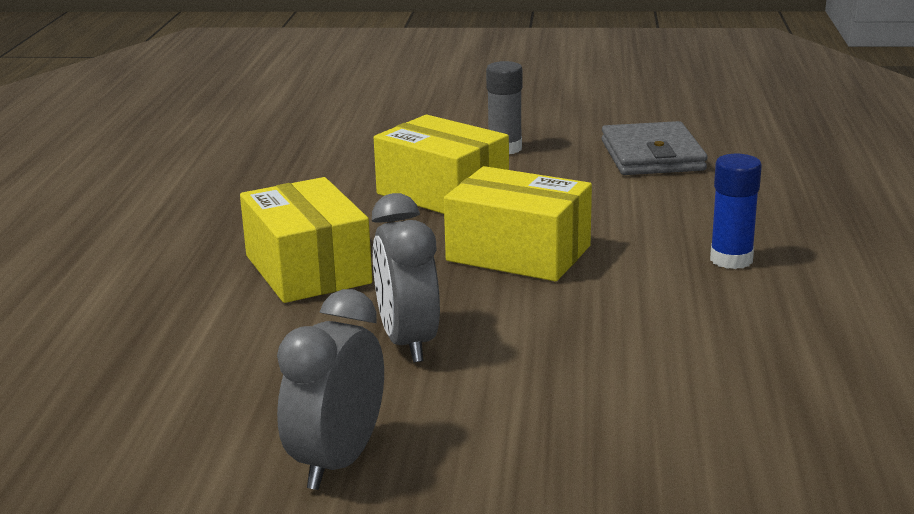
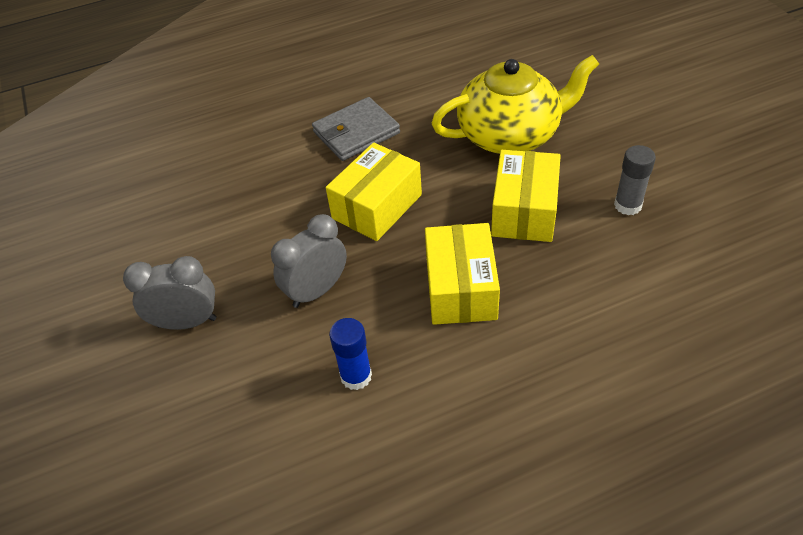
camera: 65 degrees right, 25 degrees up
(307, 170) = (510, 135): none -> yellow teapot
(652, 155) = (690, 291): grey wallet -> grey wallet (356, 132)
(731, 259) = (531, 408): blue glue stick -> blue glue stick (356, 376)

